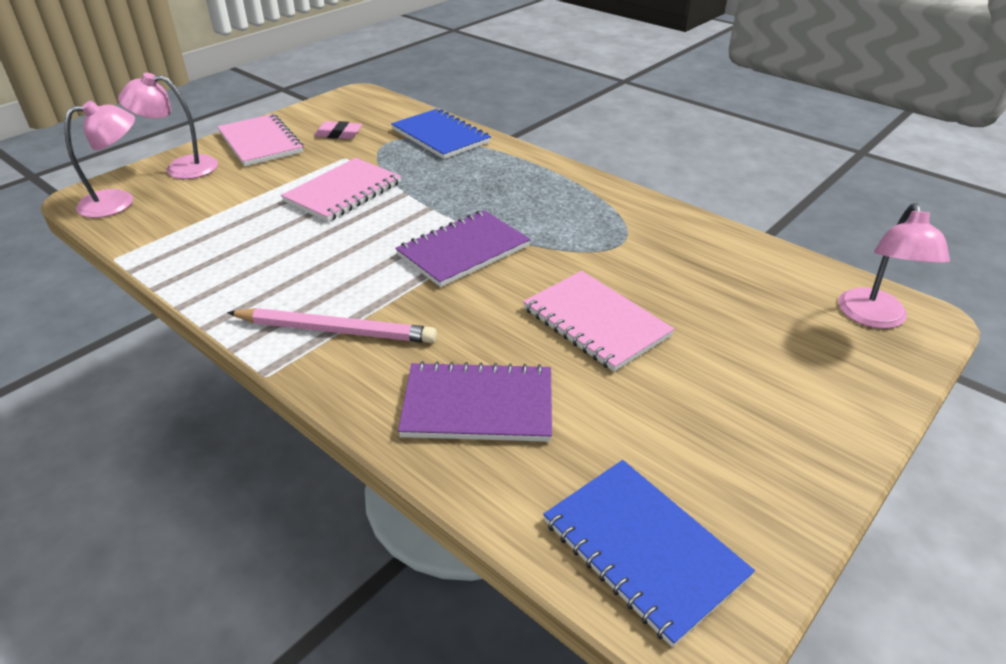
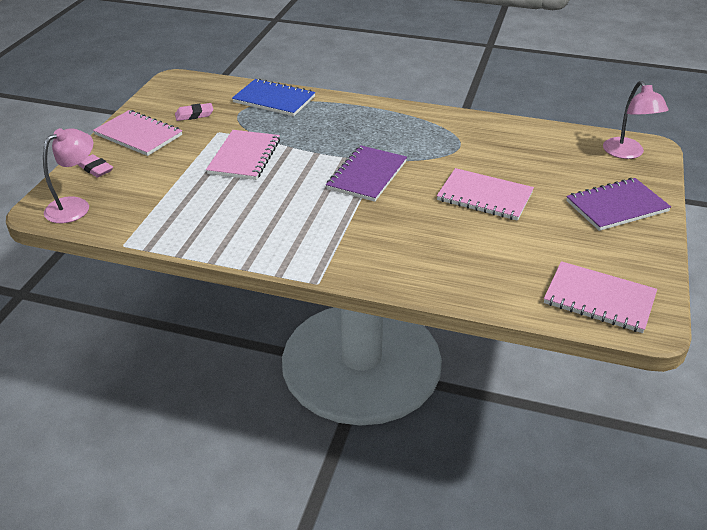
camera: 25 degrees left, 0 degrees up
(181, 168) = (96, 169): pink lamp -> pink eraser
(336, 330) = (334, 245): pink pencil -> none
(478, 405) = (459, 260): purple notebook -> purple notebook (616, 206)
(643, 549) = (599, 299): blue notebook -> pink notebook

